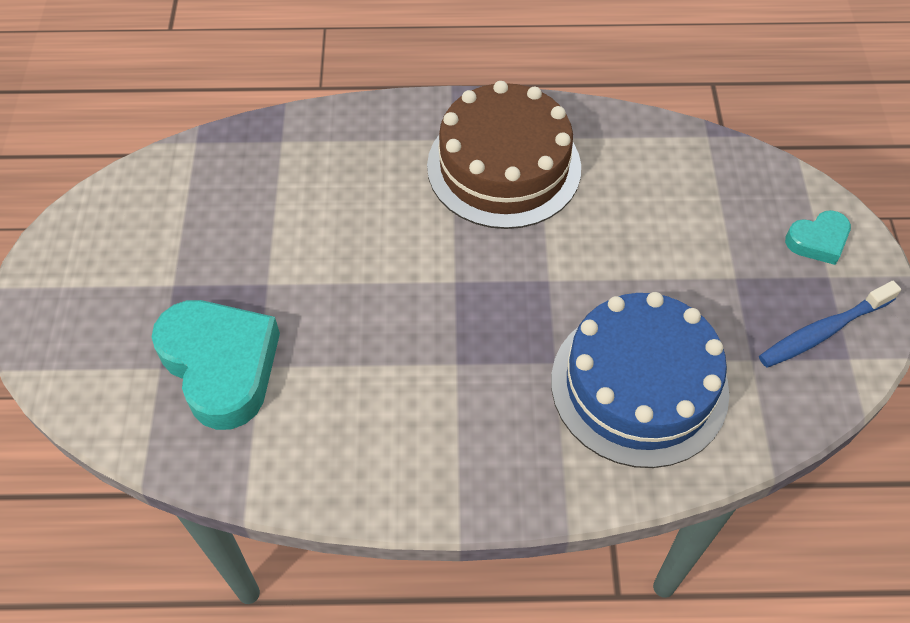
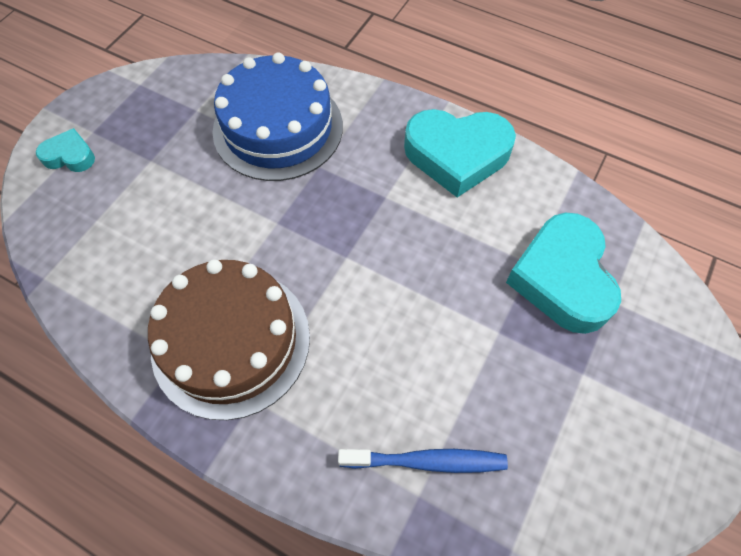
camera: 150 degrees left, 5 degrees up
(405, 460) = (457, 155): none -> turquoise heart
(823, 331) = (136, 104): blue toothbrush -> blue toothbrush (427, 461)

